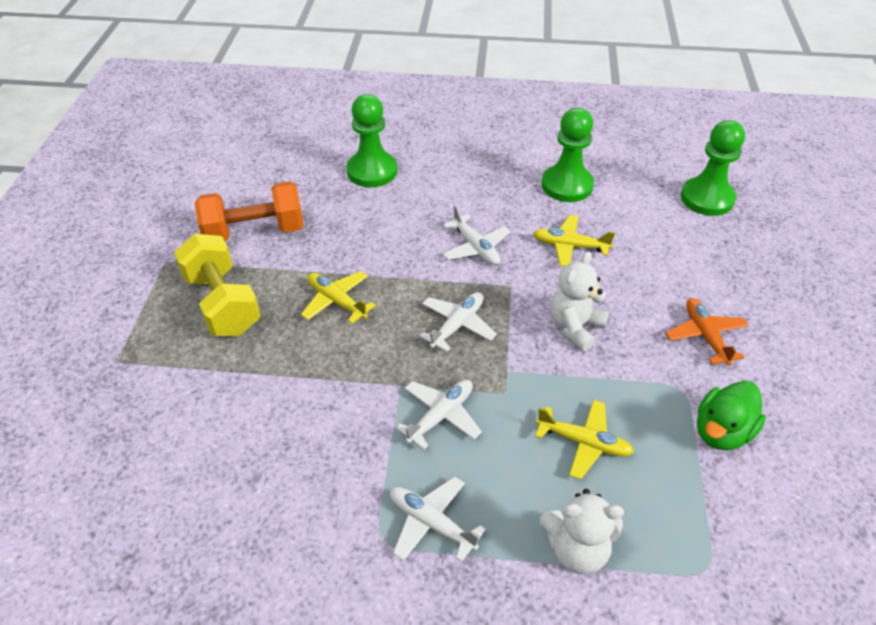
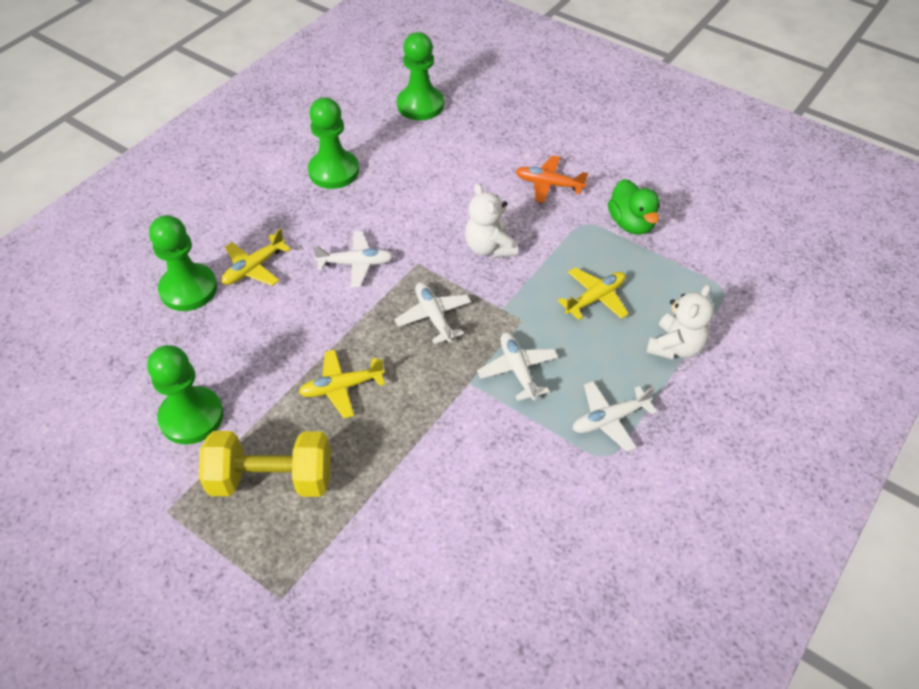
camera: 60 degrees left, 5 degrees up
(254, 232) = (191, 417): orange dumbbell -> green pawn
(569, 246) = (404, 206): yellow plane -> yellow plane (254, 268)

